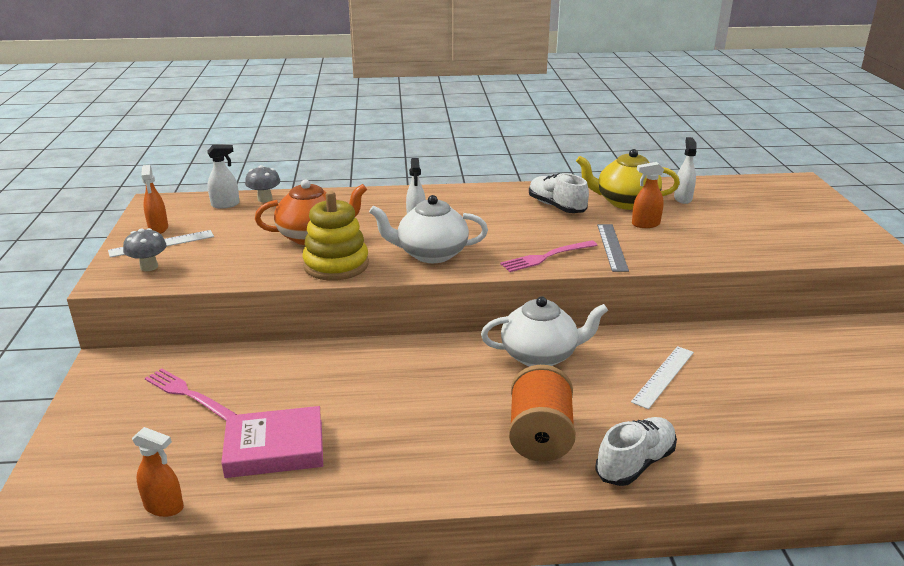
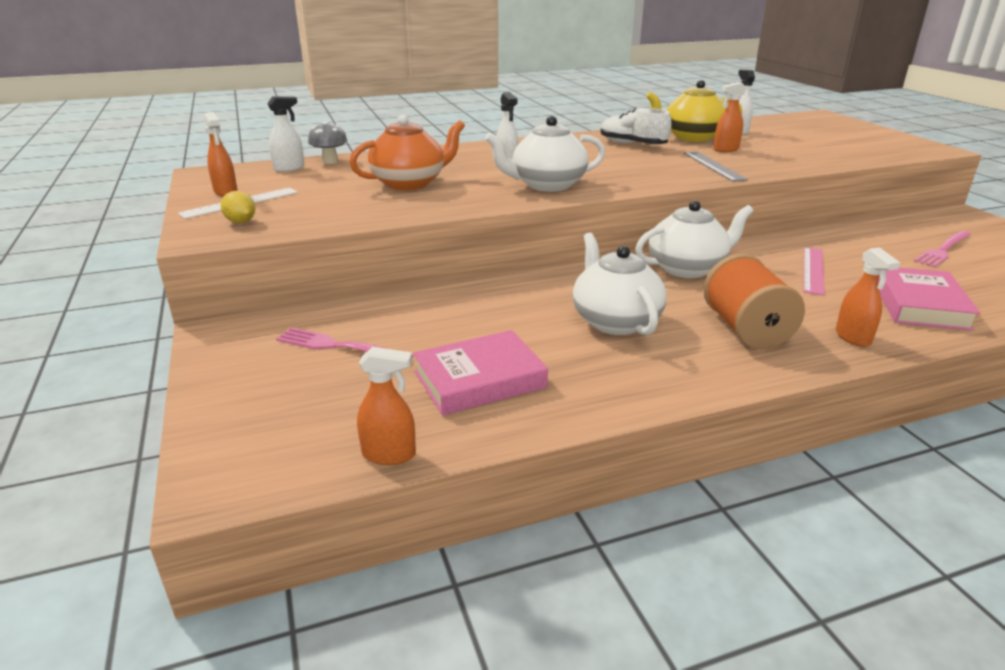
camera: 15 degrees left, 0 degrees up
(149, 267) = (241, 222): grey mushroom -> yellow lemon
(336, 265) = (456, 201): yellow stacking toy -> none
(429, 406) = (615, 321): none -> white teapot
(546, 257) = (661, 177): pink fork -> pink fork (943, 250)
(635, 463) = (853, 337): white shoe -> orange spray bottle
(663, 376) = (813, 270): white ruler -> pink ruler
(737, 437) = (920, 305): none -> pink book

